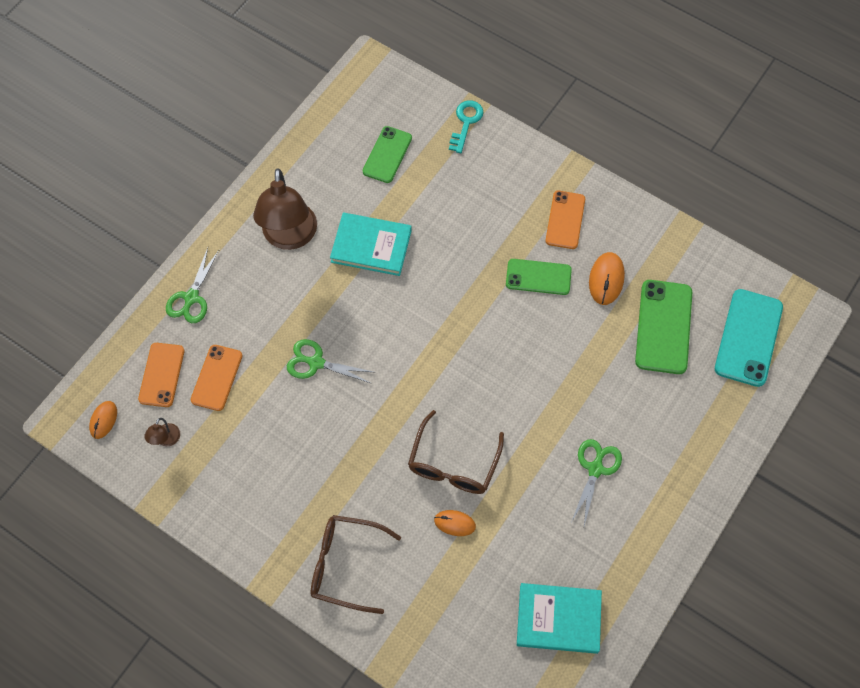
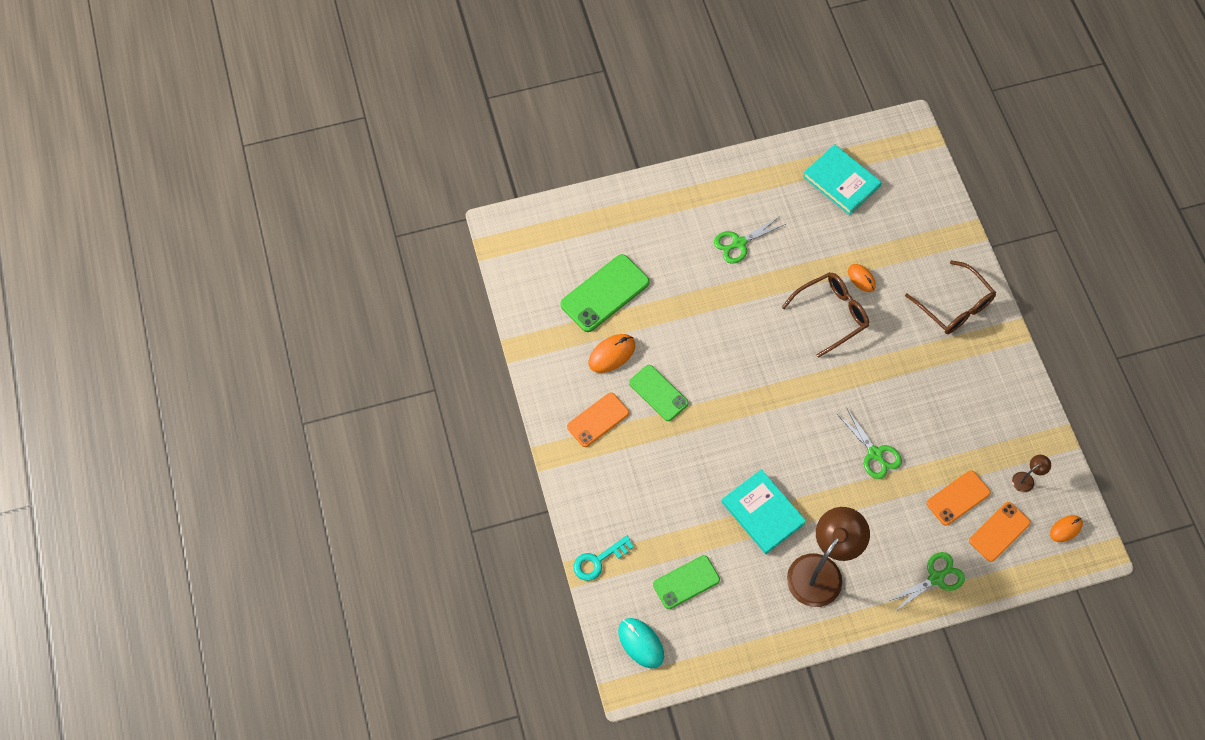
camera: 140 degrees left, 0 degrees up
(384, 93) = (641, 643): none -> turquoise mouse
(748, 338) = (555, 244): turquoise phone -> none

